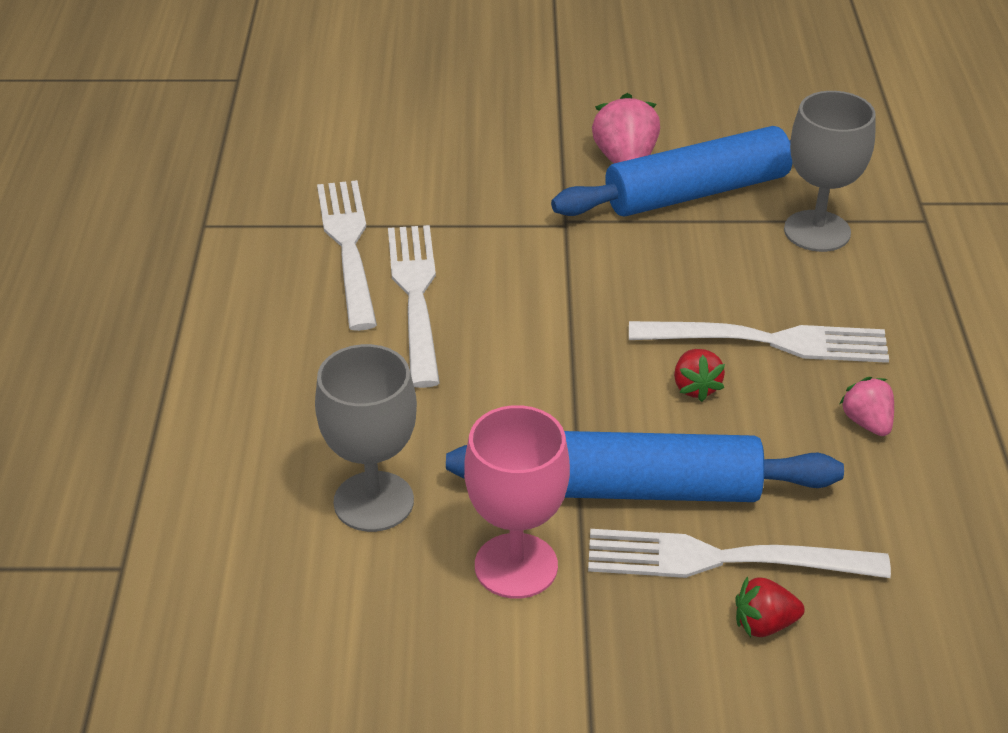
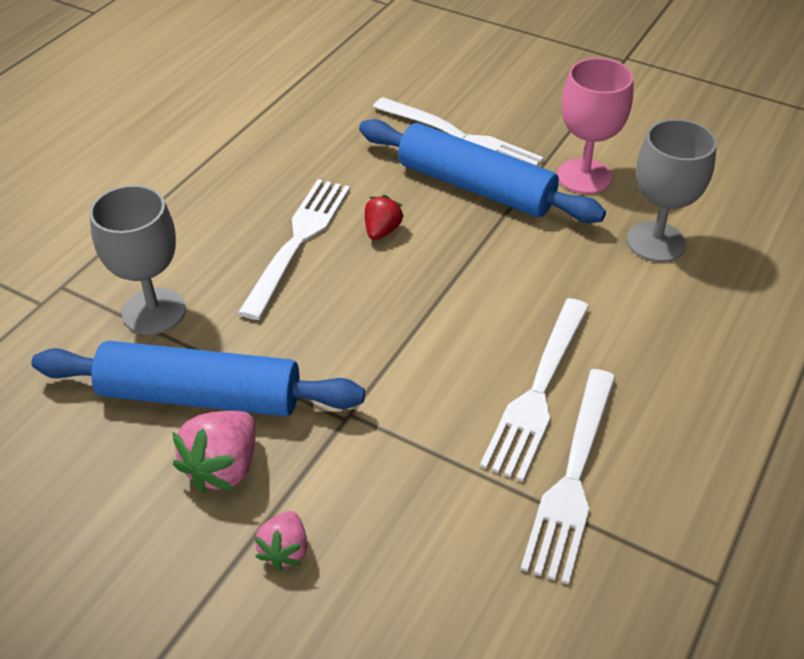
camera: 150 degrees left, 5 degrees up
(764, 624) = (468, 107): red strawberry -> none
(768, 341) = (298, 241): white fork -> white fork turned 75 degrees clockwise
(867, 423) = (299, 170): pink strawberry -> pink strawberry (285, 550)

